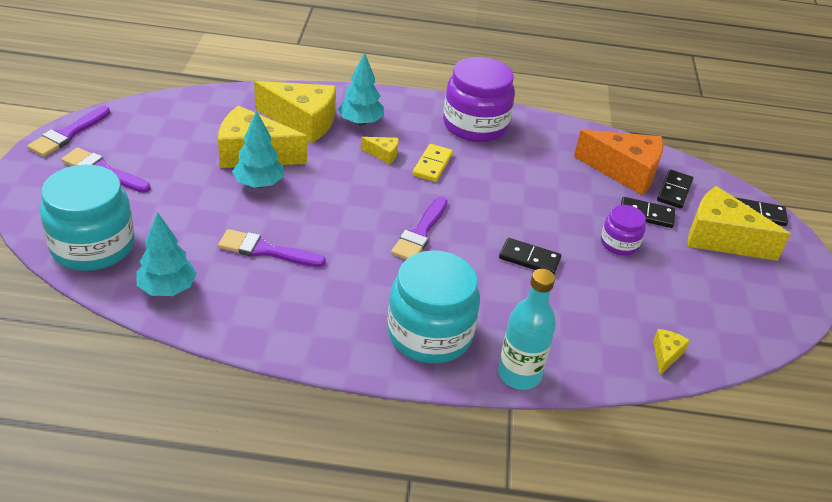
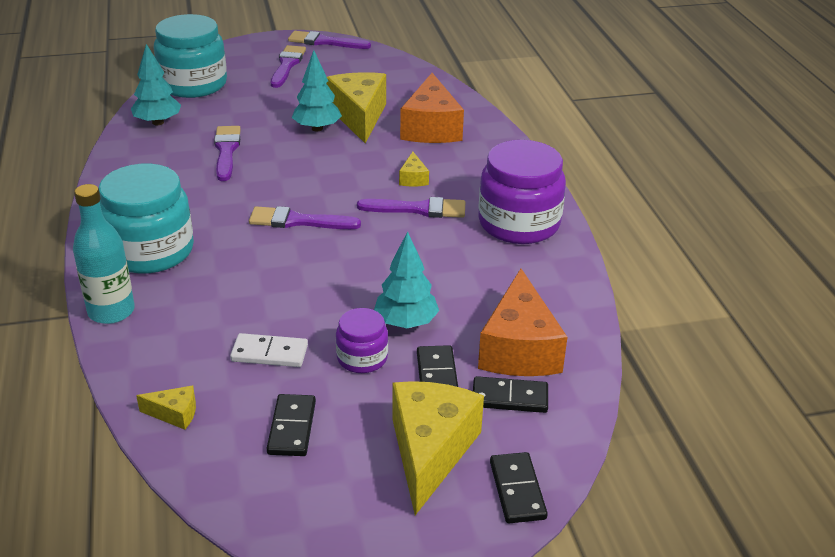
camera: 75 degrees right, 5 degrees down
(302, 122) = (431, 128): yellow cheese -> orange cheese
(360, 122) = (459, 156): turquoise tree -> turquoise tree (406, 323)
(432, 165) = (418, 209): yellow domino -> purple brush
(529, 259) = (295, 294): black domino -> black domino (292, 428)
(603, 289) = (269, 353): none -> white domino

